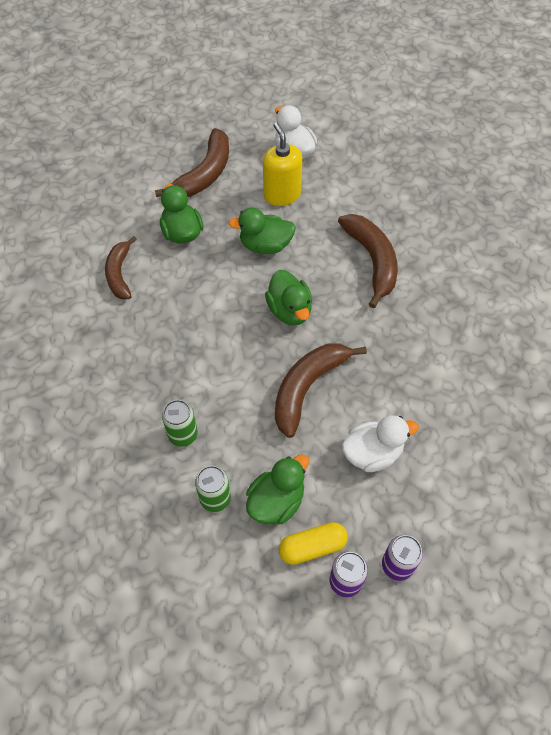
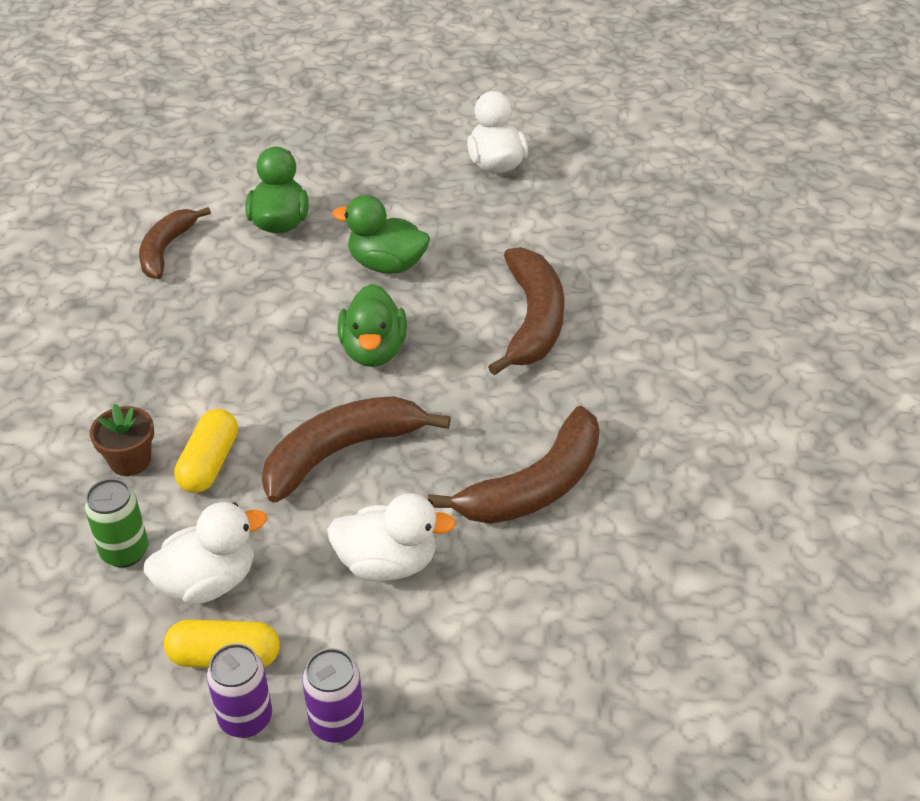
camera: 20 degrees right, 15 degrees down
(183, 435) = (130, 461): green can -> brown flower pot
(205, 173) = (353, 162): brown banana -> brown banana (535, 486)
(233, 421) = (209, 463): none -> yellow capsule
(276, 501) = (208, 582): green duck -> white duck
(282, 195) = (447, 210): yellow soap dispenser -> none

